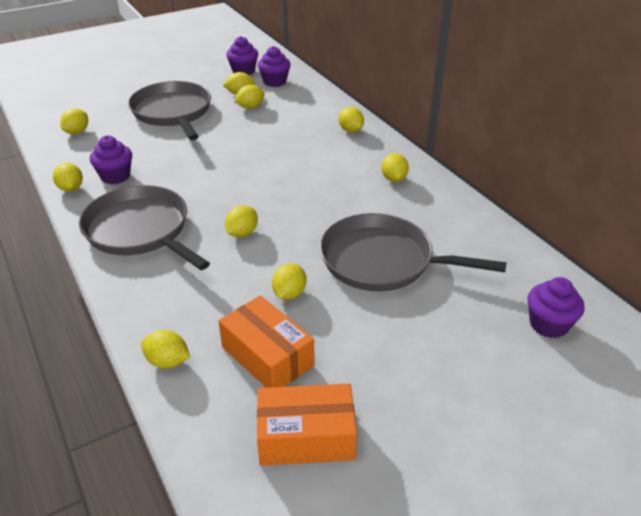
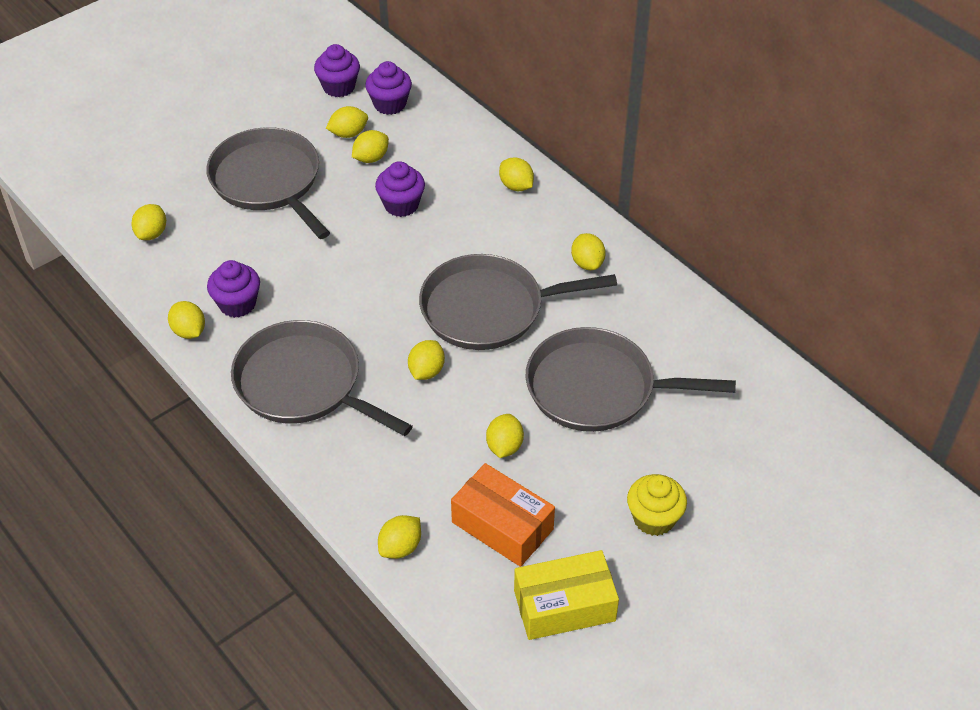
camera: 10 degrees left, 10 degrees up
(167, 361) = (400, 547): yellow lemon -> yellow lemon turned 60 degrees counterclockwise
(306, 437) = (564, 606): orange box -> yellow box
(307, 199) = (489, 309): none -> grey pan
(413, 369) = (654, 518): none -> yellow cupcake
(548, 324) = (785, 446): purple cupcake -> purple cupcake (401, 205)

